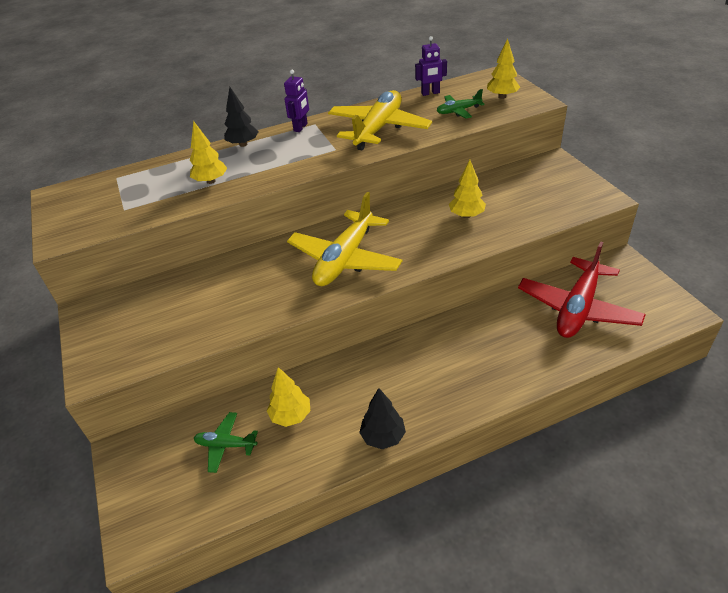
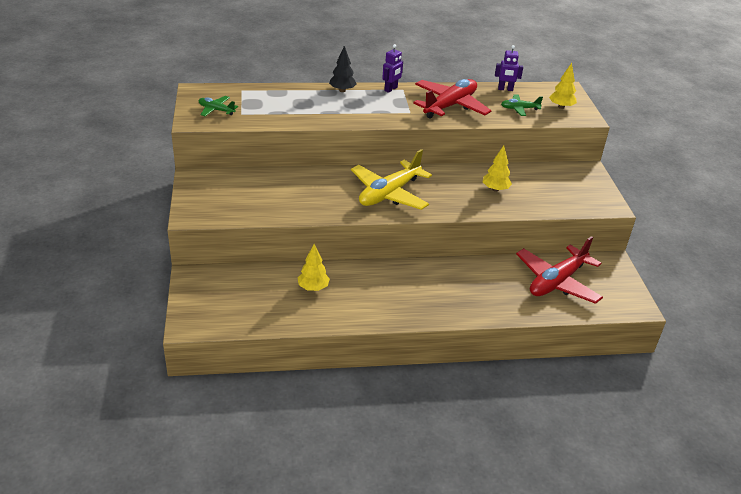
camera: 10 degrees right, 5 degrees down
(211, 181) = (309, 110): yellow tree -> none
(226, 445) = (262, 292): green plane -> green plane (216, 110)
(378, 129) = (450, 106): yellow plane -> red plane
(383, 437) = (372, 318): black tree -> none

